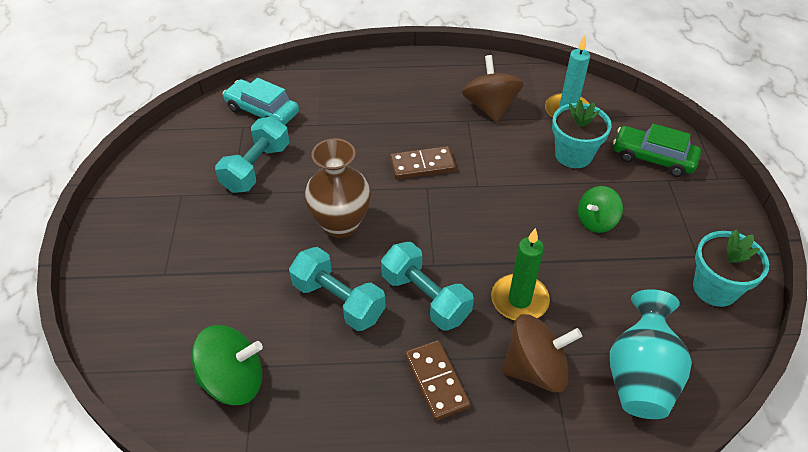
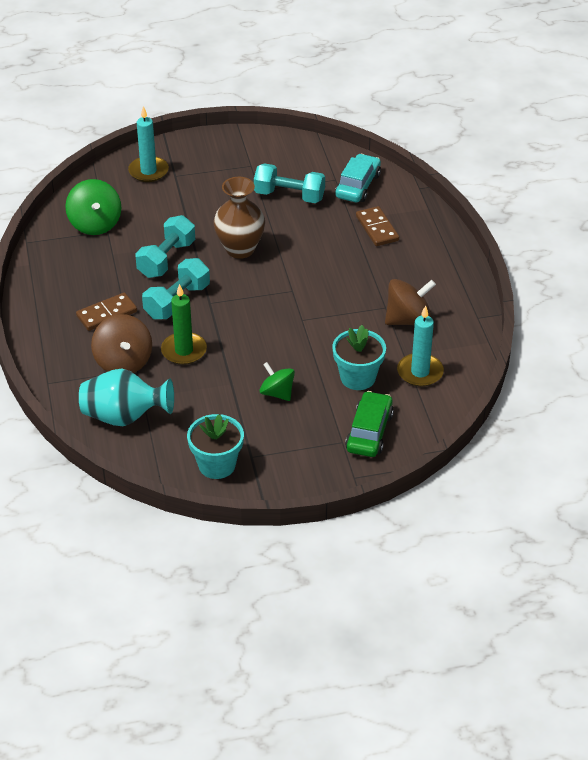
camera: 80 degrees right, 5 degrees down
(140, 303) = (148, 171): none -> turquoise candle
(422, 165) = (318, 285): brown domino -> brown domino (377, 228)

